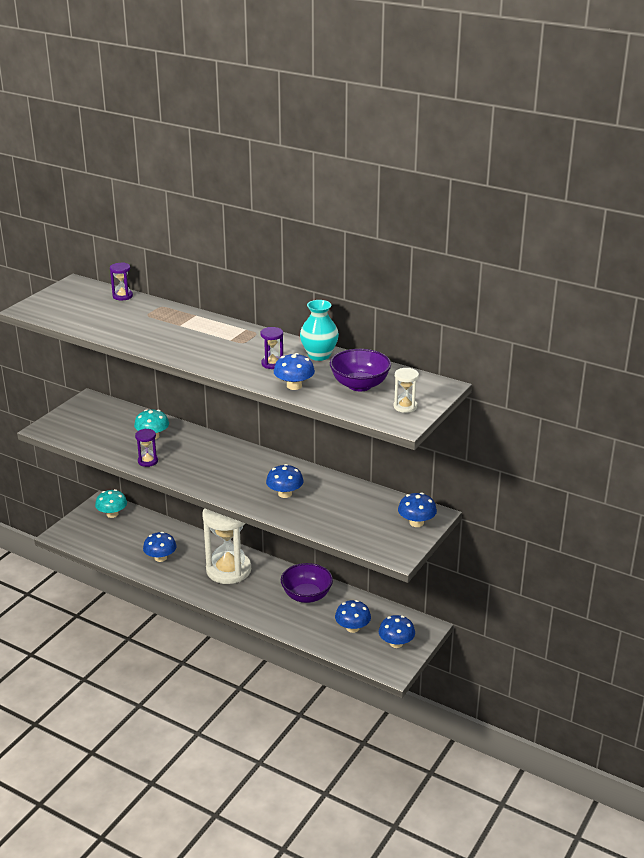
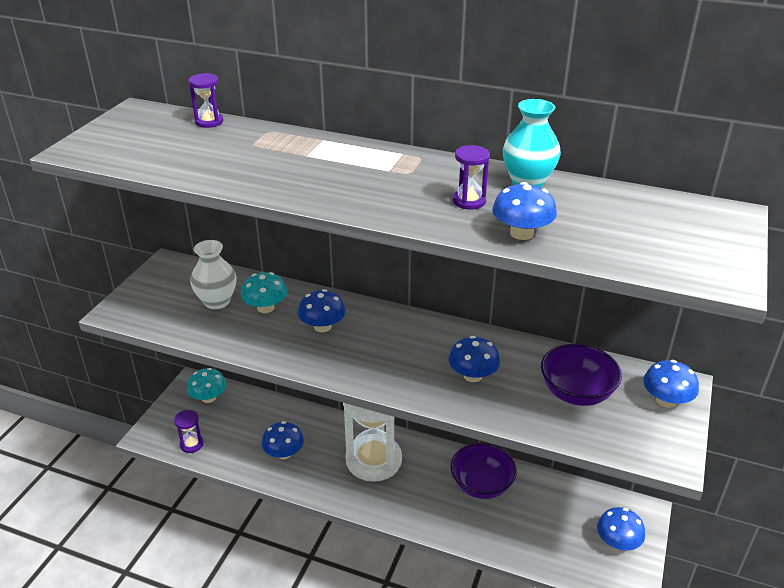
camera: 10 degrees left, 5 degrees up
(118, 429) = (217, 301): none -> white vase
(148, 461) = (270, 346): purple hourglass -> purple hourglass (191, 444)
(352, 628) = (555, 526): blue mushroom -> blue mushroom (322, 326)
(359, 385) = (616, 223): purple bowl -> purple bowl (576, 393)
(405, 406) = (707, 251): white hourglass -> none

